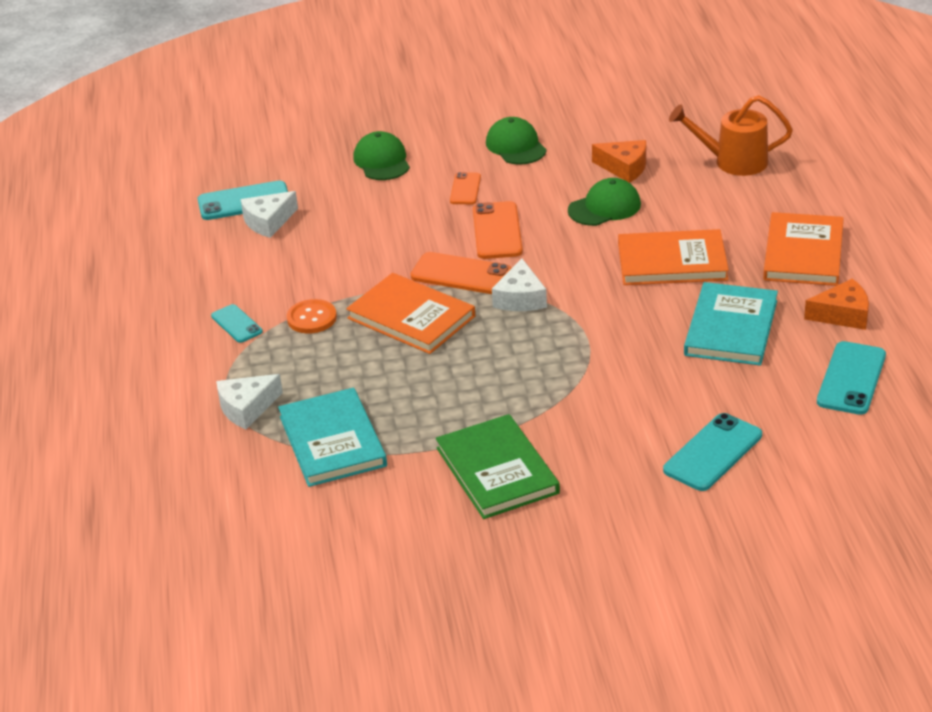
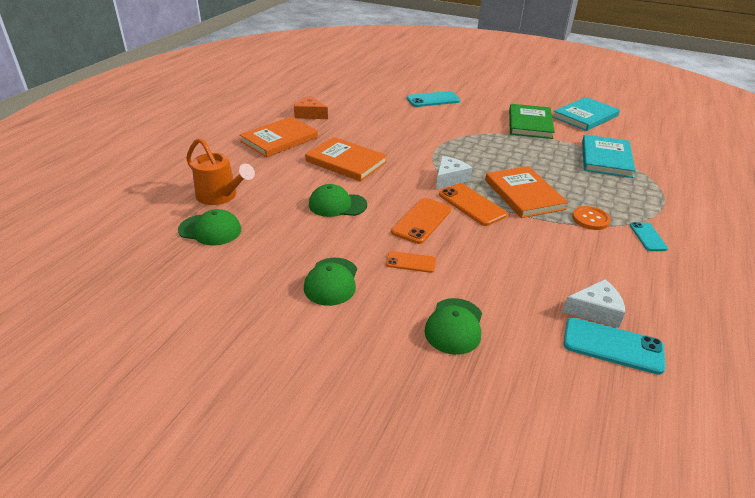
camera: 150 degrees left, 0 degrees up
(246, 408) = (652, 188): white cheese -> none
(465, 189) = (410, 262): orange phone -> orange phone turned 60 degrees clockwise
(624, 168) = (286, 224): orange cheese -> none
(683, 133) = (210, 230): none -> green cap
(731, 328) = (363, 128): turquoise book -> turquoise book (585, 116)
(851, 378) = (346, 98): turquoise phone -> none

